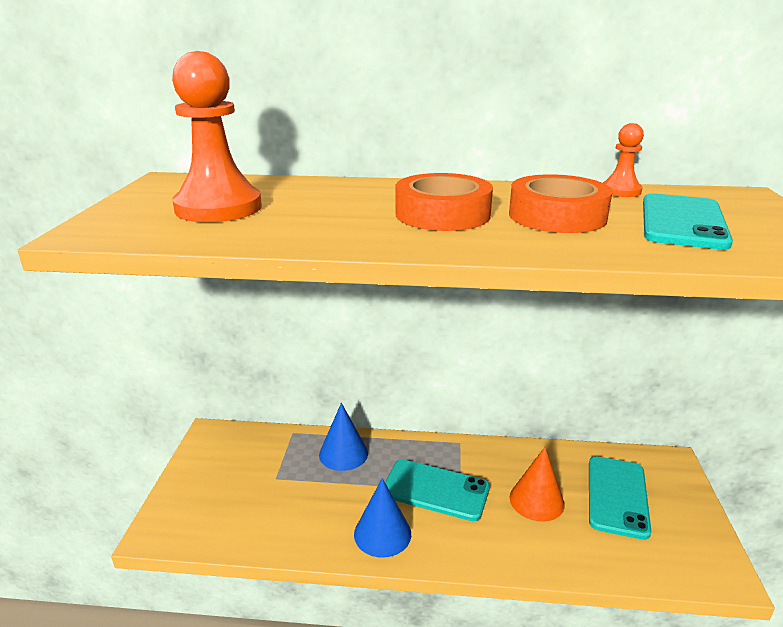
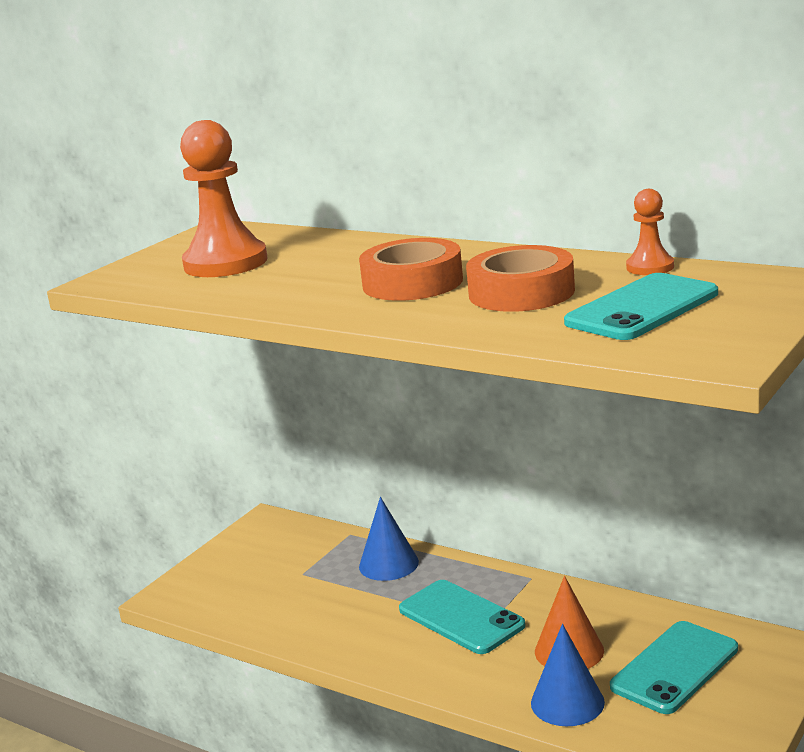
camera: 30 degrees right, 5 degrees down
(382, 533) = (372, 643): blue cone -> blue cone (567, 702)

